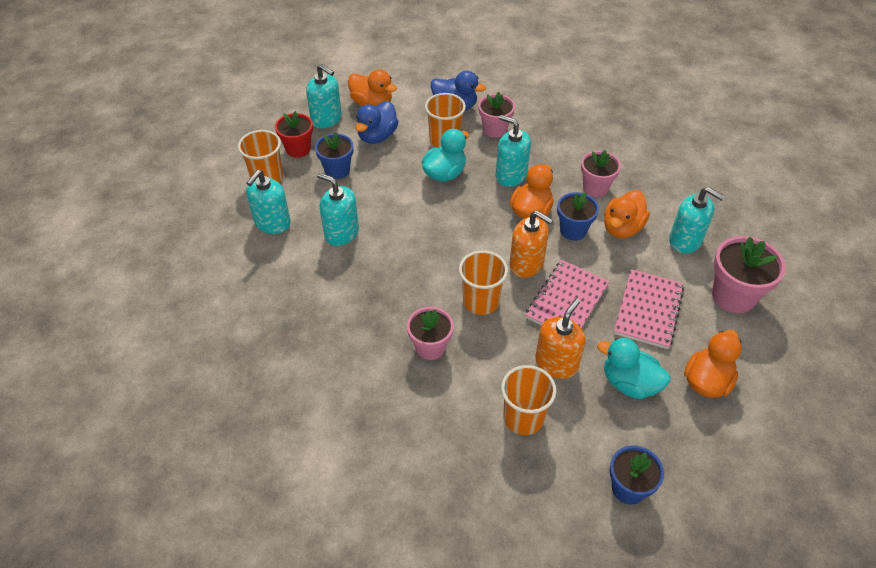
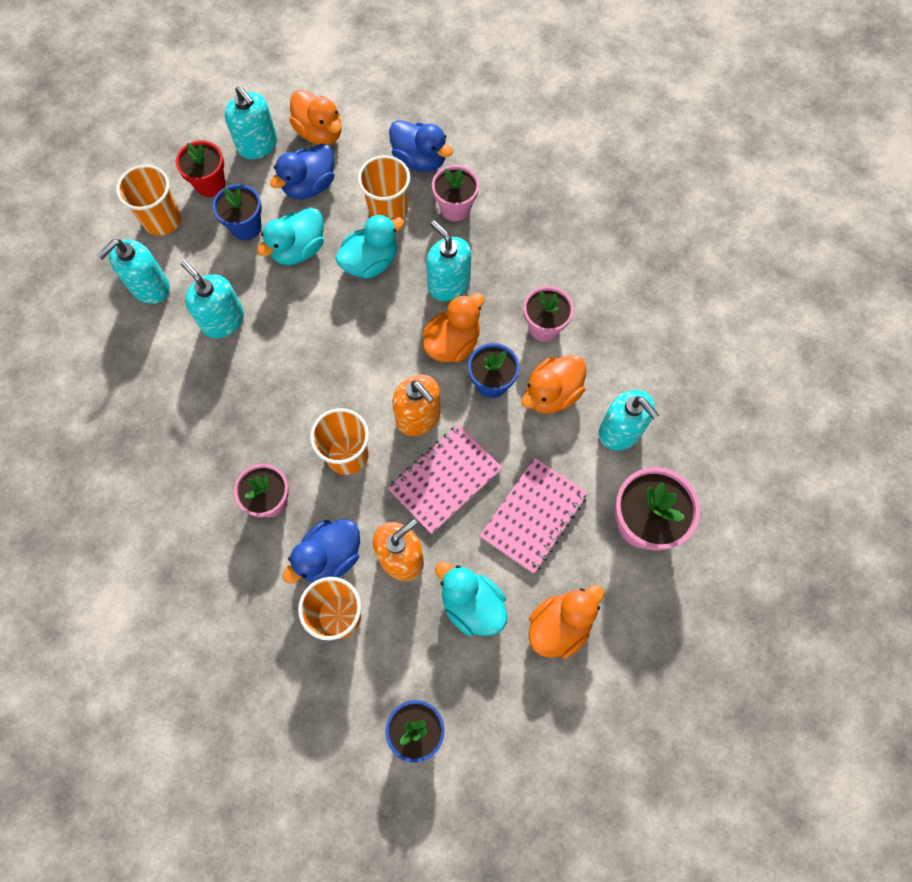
camera: 15 degrees right, 20 degrees up
(384, 176) = (298, 249): none -> turquoise duck
(497, 376) = (329, 556): none -> blue duck

